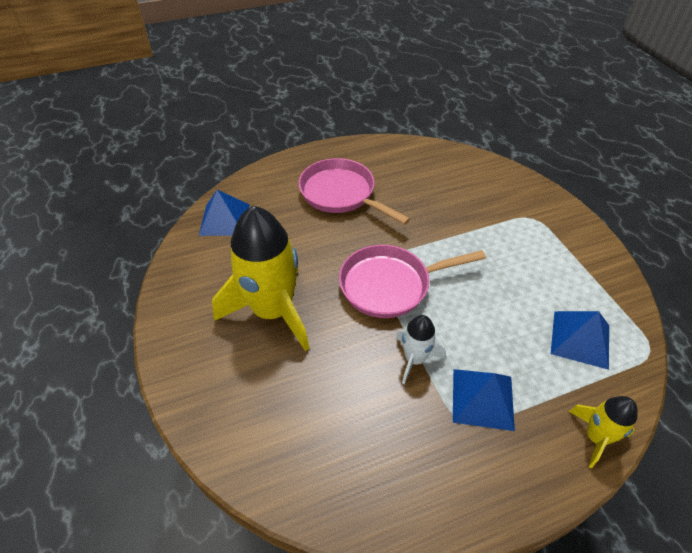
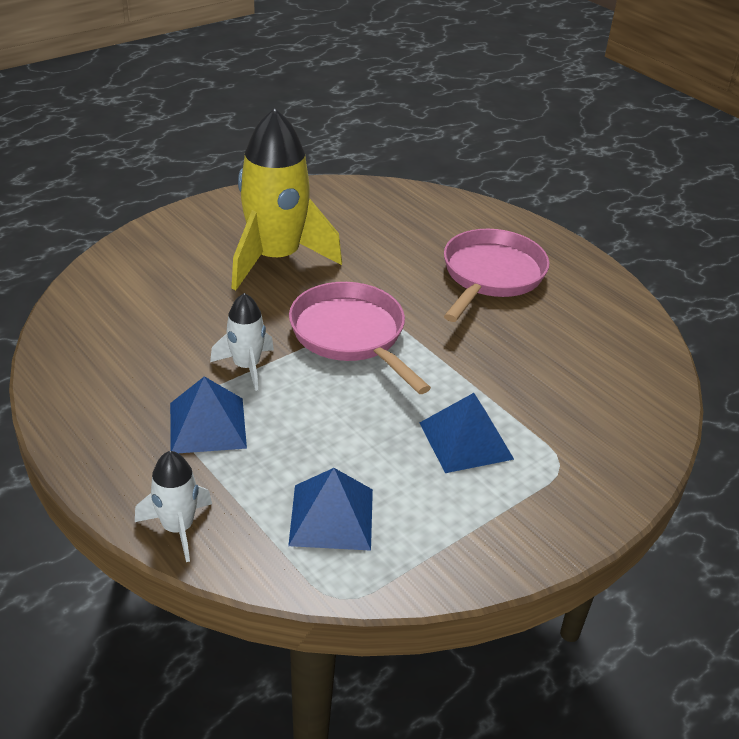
camera: 70 degrees right, 10 degrees down
(224, 219) = (393, 202): blue pyramid -> blue pyramid (465, 440)
(595, 437) = (178, 528): yellow rocket -> white rocket

